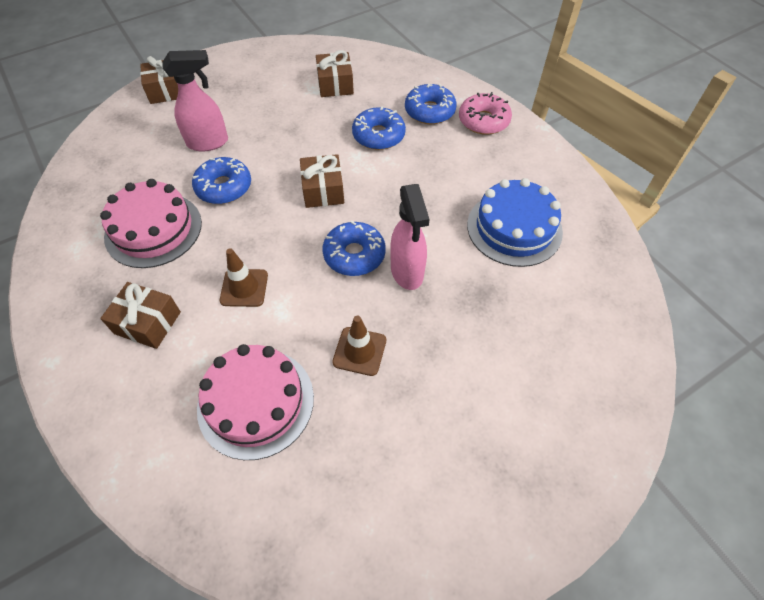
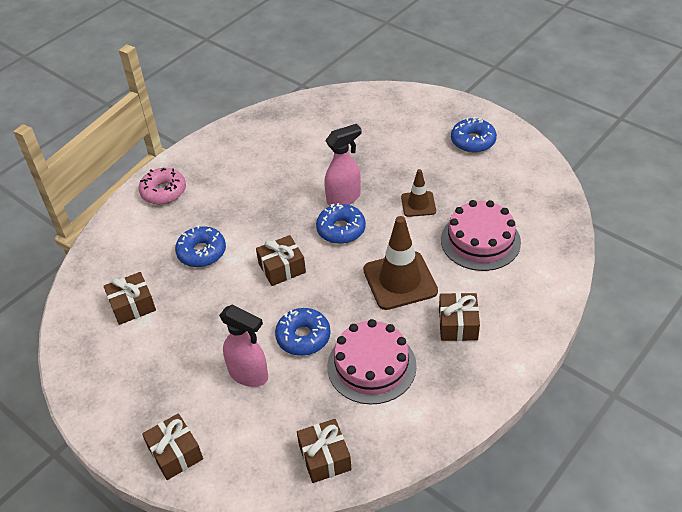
camera: 105 degrees left, 10 degrees down
(90, 173) = (325, 457): none -> brown gift
(208, 142) = (249, 375): pink spray bottle -> pink spray bottle turned 150 degrees clockwise
(244, 288) = (400, 280): brown traffic cone -> brown traffic cone, size x1.78
(429, 111) = (158, 227): blue donut -> blue donut (473, 141)
(514, 228) = (280, 155): blue cake -> none

